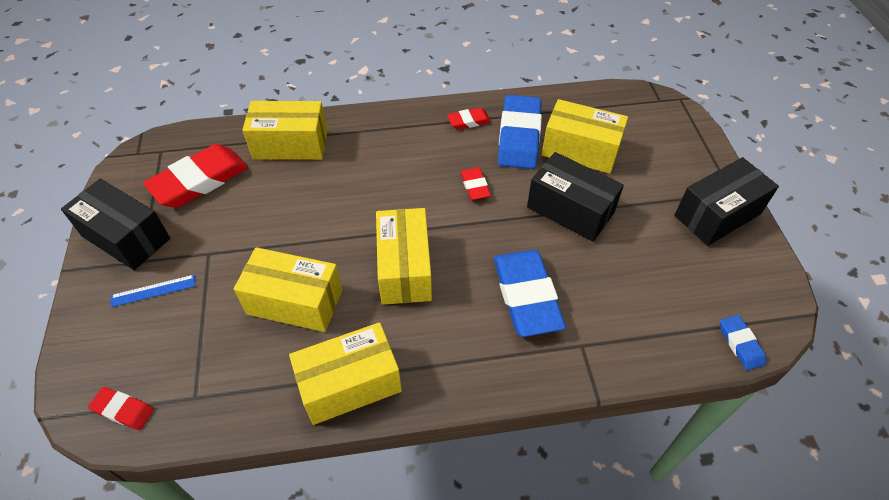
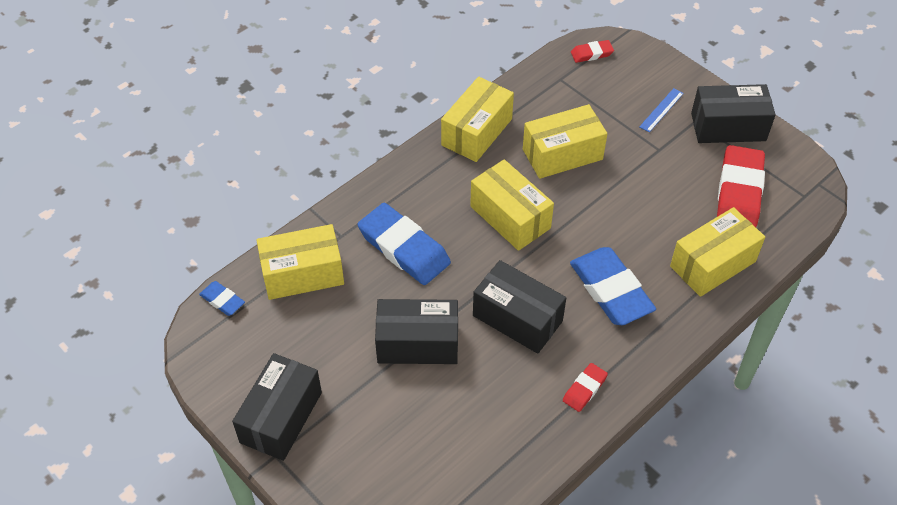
camera: 145 degrees right, 0 degrees up
(475, 186) = (517, 318): red eraser -> black box
(519, 136) = (521, 400): blue eraser -> blue eraser (611, 290)
(580, 150) = (450, 419): yellow box -> yellow box (303, 274)

